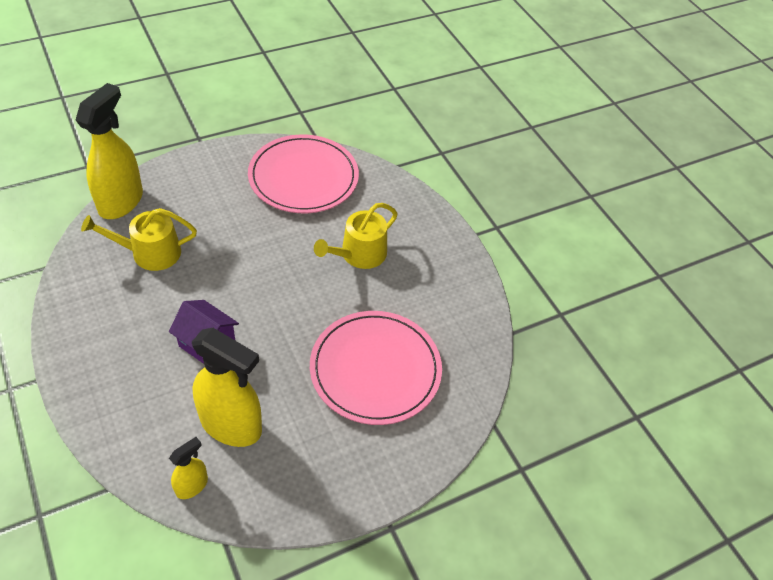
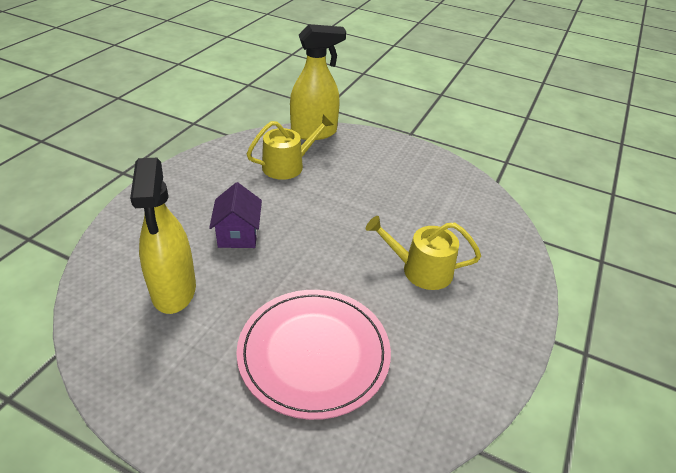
camera: 55 degrees right, 10 degrees down
(150, 253) = (288, 165): yellow watering can -> yellow watering can turned 105 degrees clockwise
(192, 486) = (99, 300): yellow spray bottle -> none
(303, 177) = (450, 196): pink plate -> none

